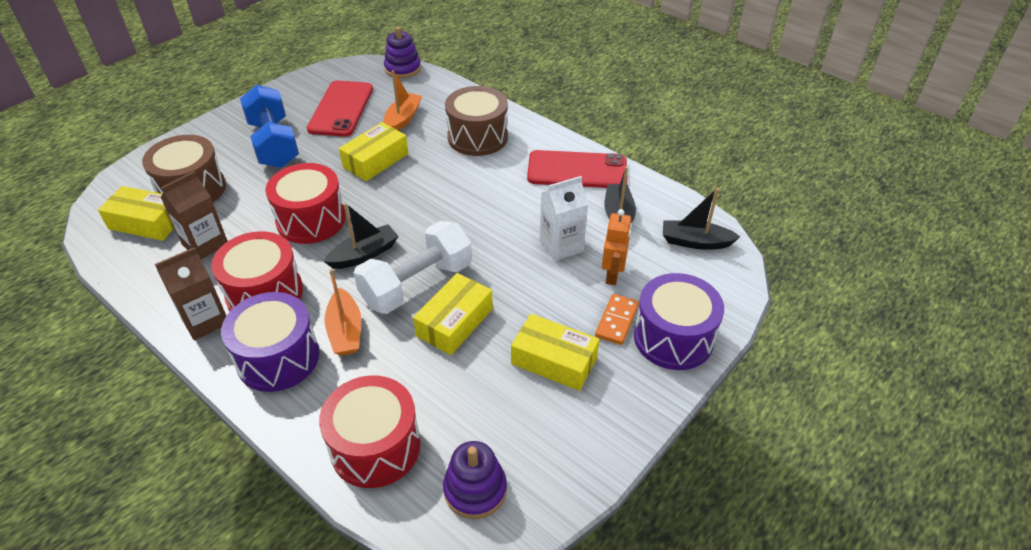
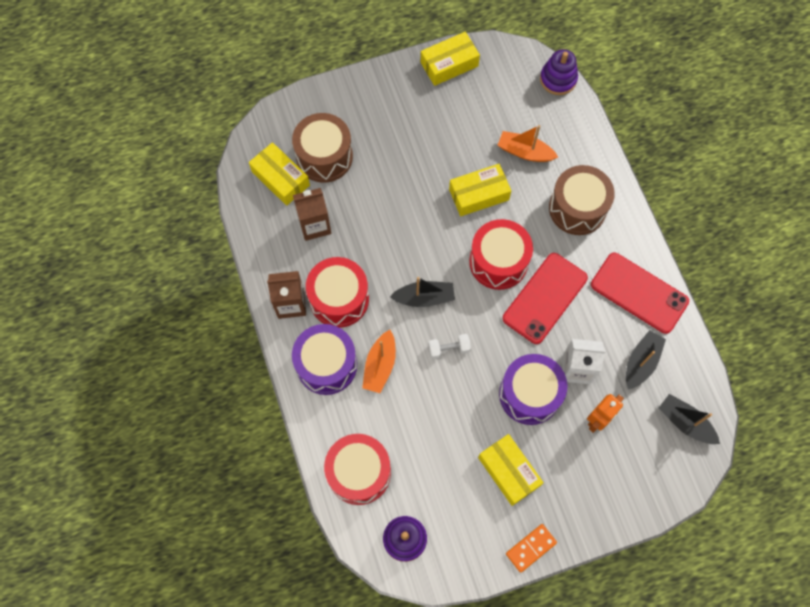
camera: 30 degrees right, 25 degrees up
(274, 144) = (406, 131): blue dumbbell -> none
(311, 220) = (400, 239): red drum -> red drum (498, 262)
(341, 109) = (479, 111): red phone -> red phone (545, 298)
(402, 119) = (525, 152): orange boat -> orange boat turned 120 degrees counterclockwise
(417, 284) = (449, 349): white dumbbell -> white dumbbell, size x0.44
(455, 322) = (458, 399): yellow box -> yellow box (449, 64)
(617, 321) = (574, 463): orange domino -> orange domino (531, 548)
(673, 338) = (605, 500): purple drum -> purple drum (529, 394)

